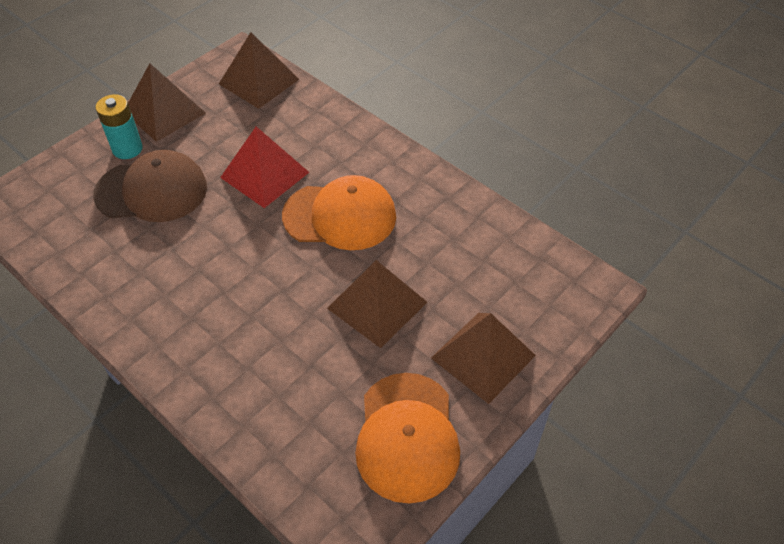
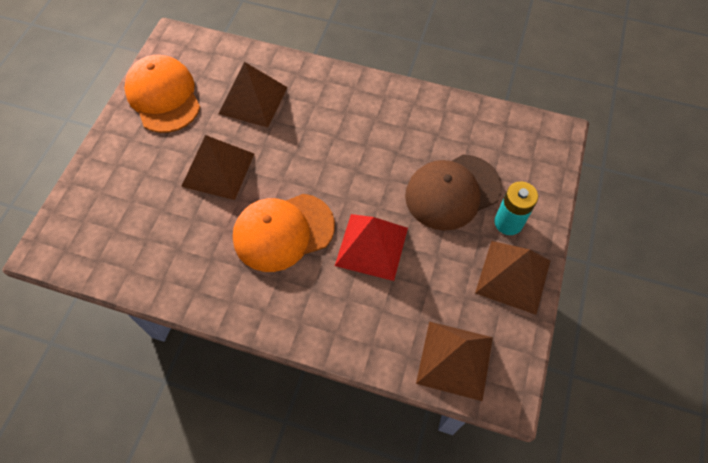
camera: 155 degrees right, 10 degrees up
(483, 356) = (127, 162): brown pyramid -> brown pyramid (253, 100)

